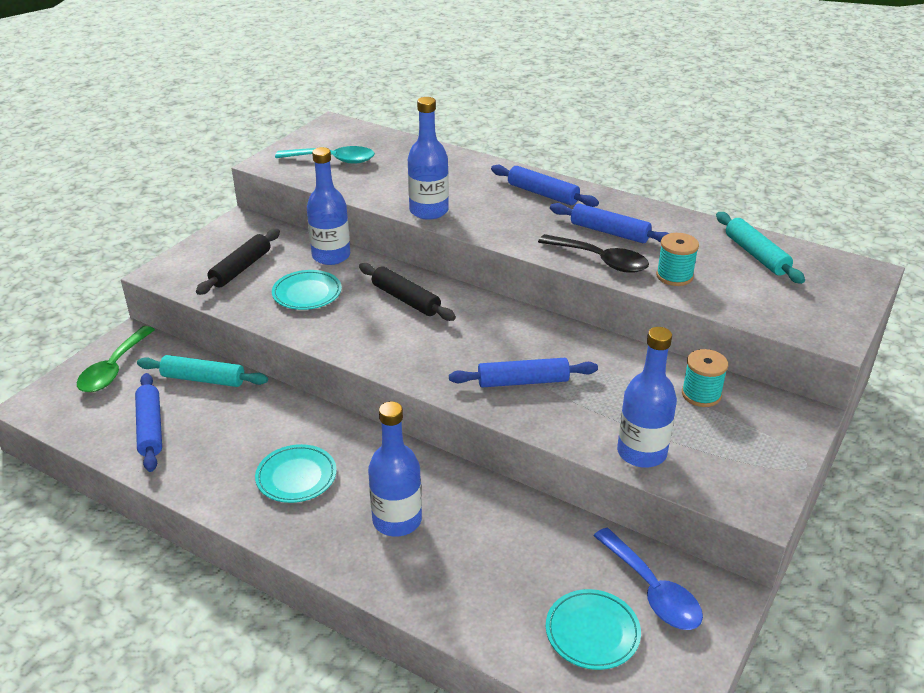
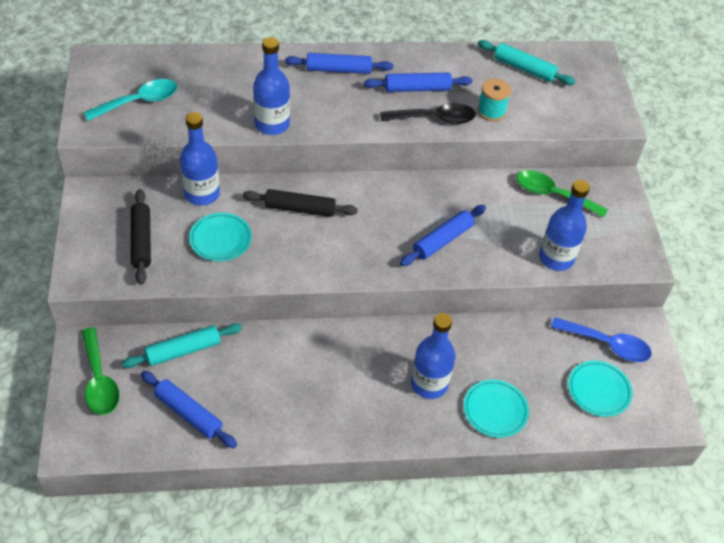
camera: 40 degrees left, 15 degrees up
(296, 477) = (334, 390): turquoise plate -> turquoise plate (495, 410)
(701, 394) = (553, 195): turquoise spool -> green spoon

